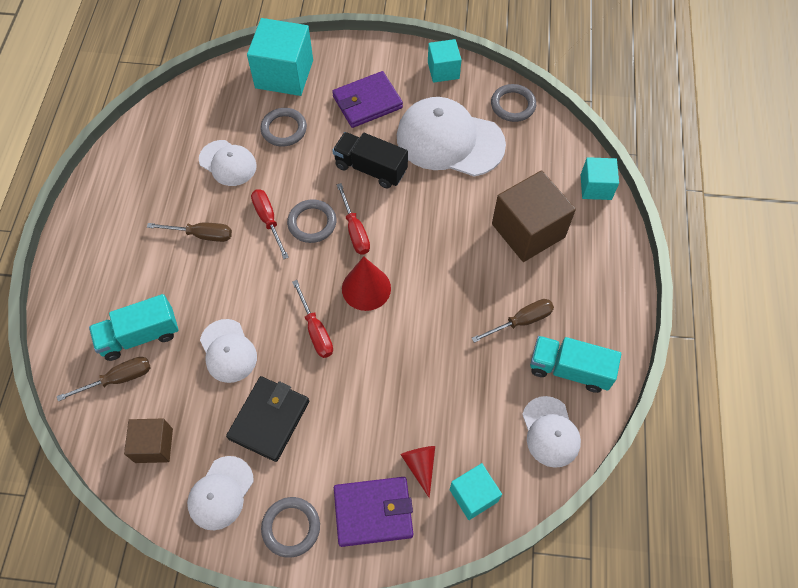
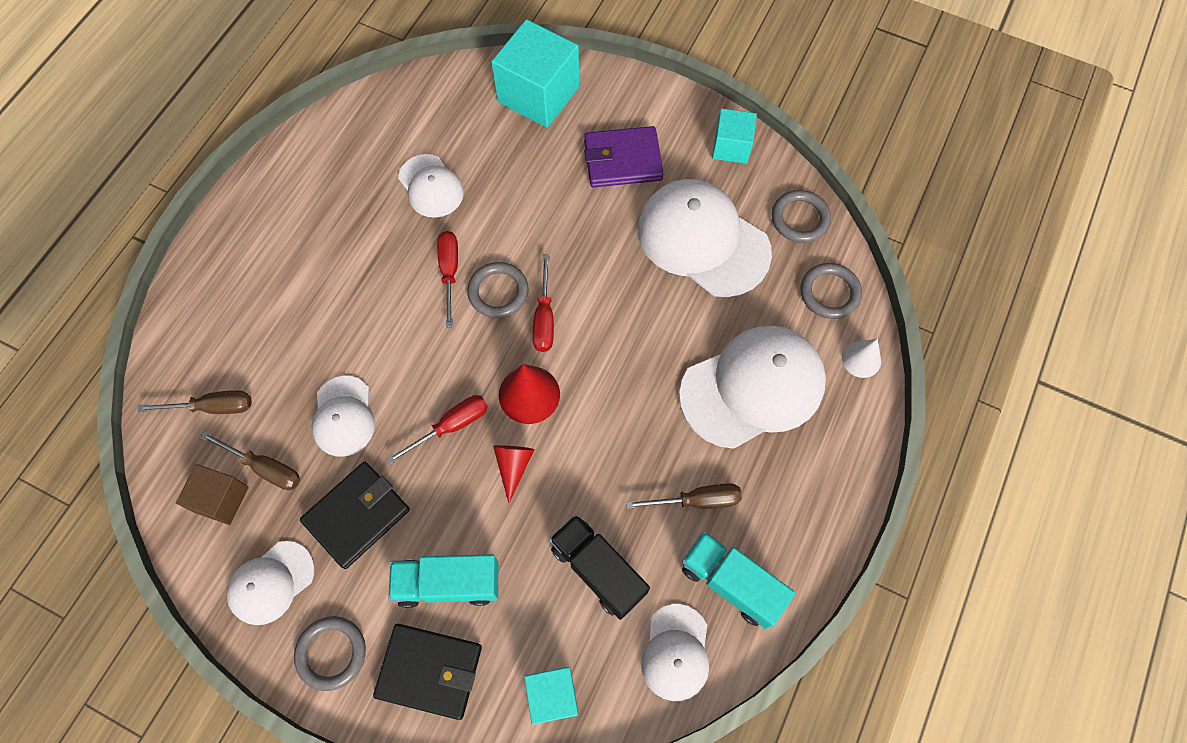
camera: 20 degrees right, 5 degrees up
(140, 336) = (255, 364): turquoise truck -> turquoise truck (448, 583)
(201, 235) = (368, 265): brown screwdriver -> brown screwdriver (265, 468)
(284, 129) = (511, 164): grey ring -> grey ring (829, 293)
(316, 330) = (451, 426): red screwdriver -> red screwdriver turned 120 degrees counterclockwise
(371, 168) = (593, 246): black truck -> black truck (598, 570)
(373, 512) = (429, 671): purple wallet -> black wallet
(420, 466) = (505, 636): red cone -> red cone (513, 466)
(528, 230) = (752, 387): brown cube -> white cap
(596, 187) = (861, 359): turquoise cube -> white cone

